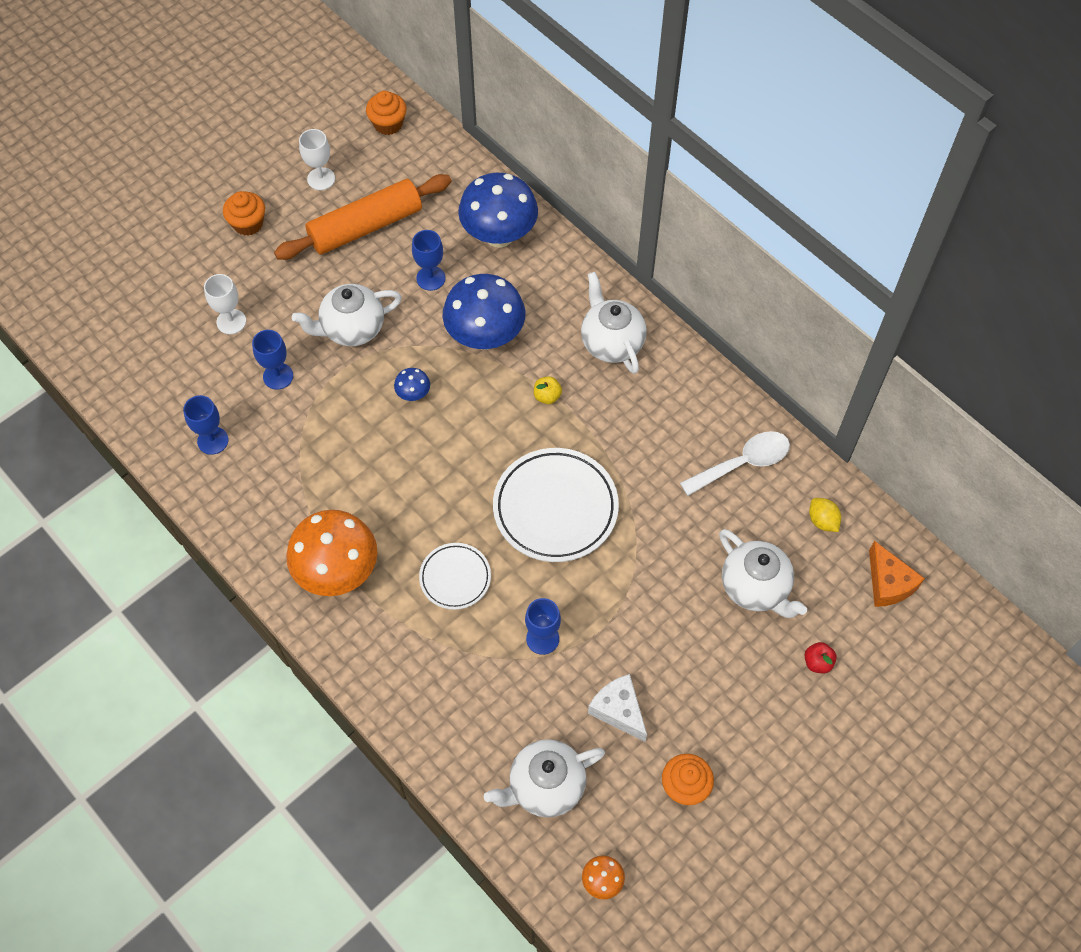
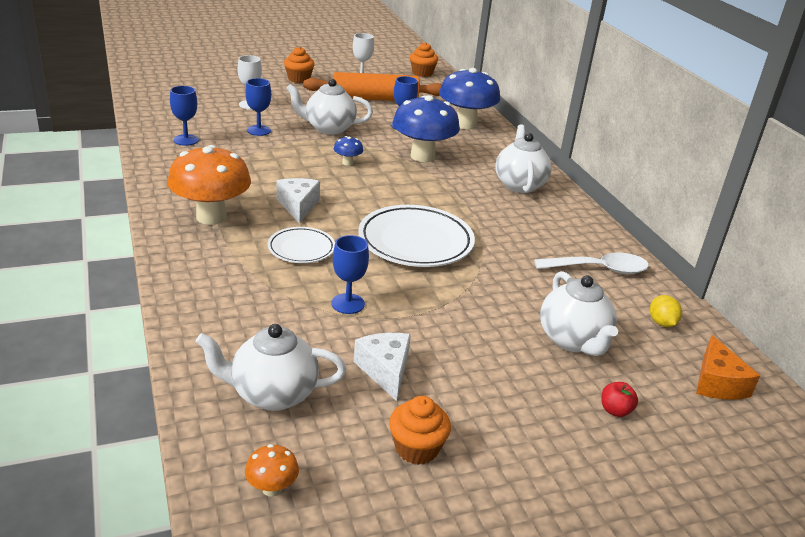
camera: 20 degrees right, 30 degrees down
(410, 506) = (298, 206): none -> white cheese
(547, 396) = (450, 192): yellow apple -> none

